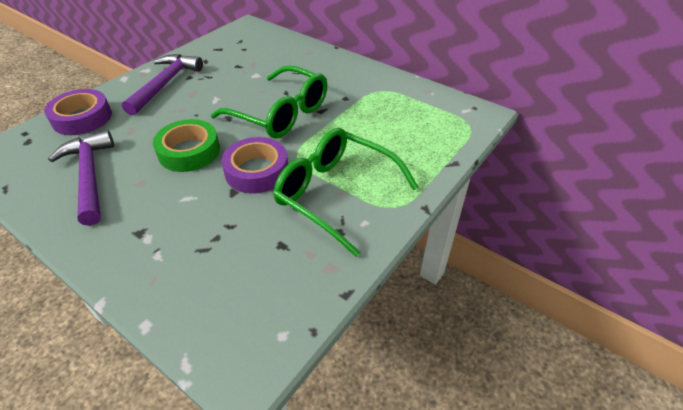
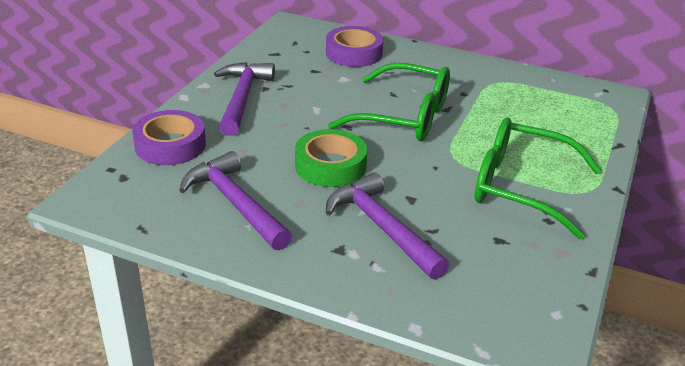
camera: 15 degrees left, 10 degrees down
(189, 217) = (382, 228): none -> purple hammer
(257, 171) = (421, 176): purple tape -> purple tape (354, 53)

